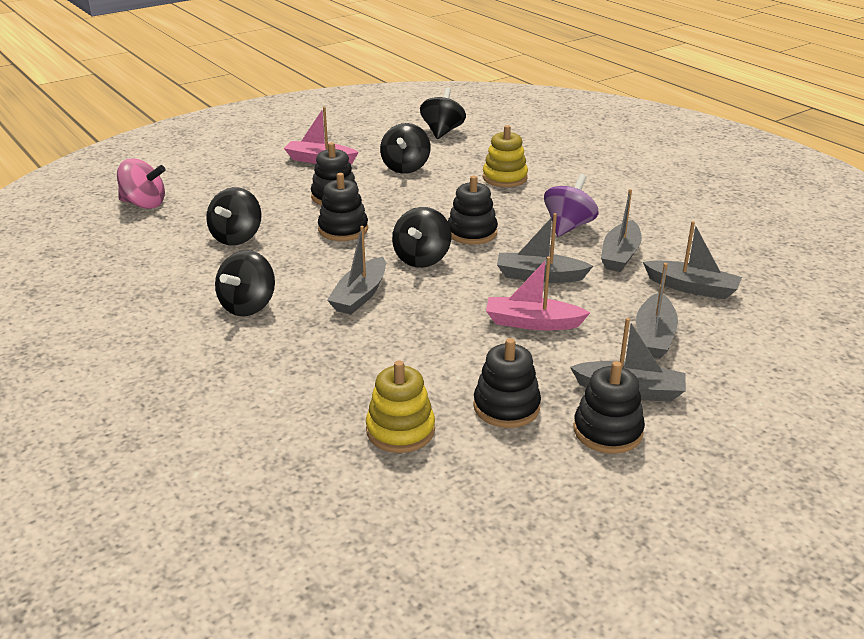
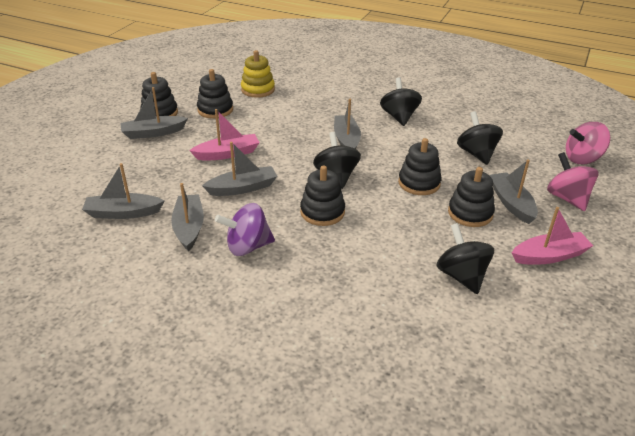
camera: 150 degrees right, 5 degrees up
(230, 183) = (567, 198): none -> pink spinning top
(442, 132) = (503, 369): black spinning top -> none
(504, 178) = (352, 297): yellow stacking toy -> none
(568, 226) = (247, 247): purple spinning top -> purple spinning top turned 75 degrees clockwise
(654, 336) = (145, 167): grey boat -> grey boat (511, 203)

